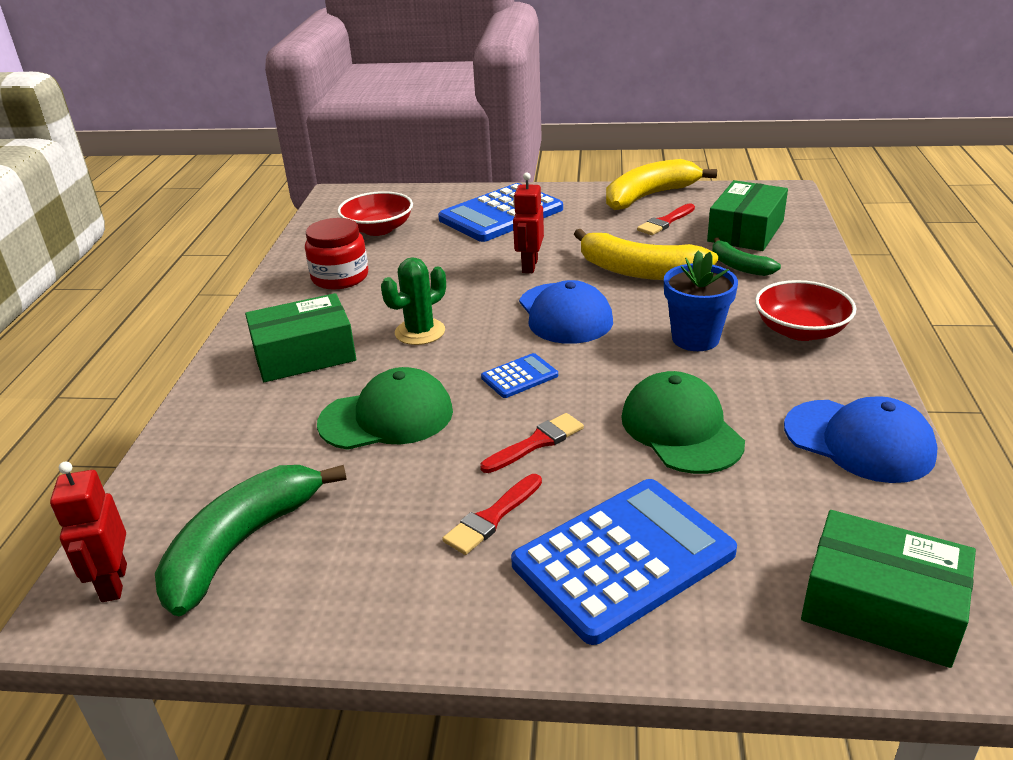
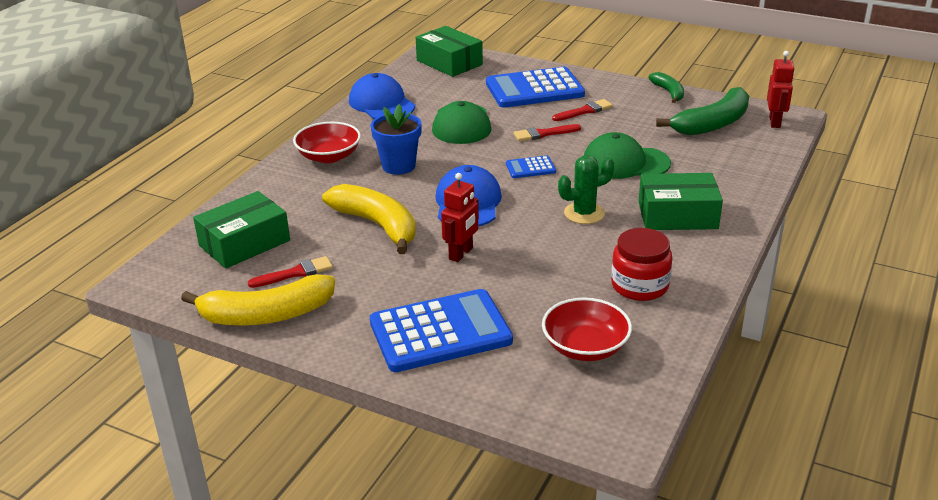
camera: 160 degrees left, 0 degrees up
(739, 266) = (299, 210): green banana -> green banana (669, 92)

